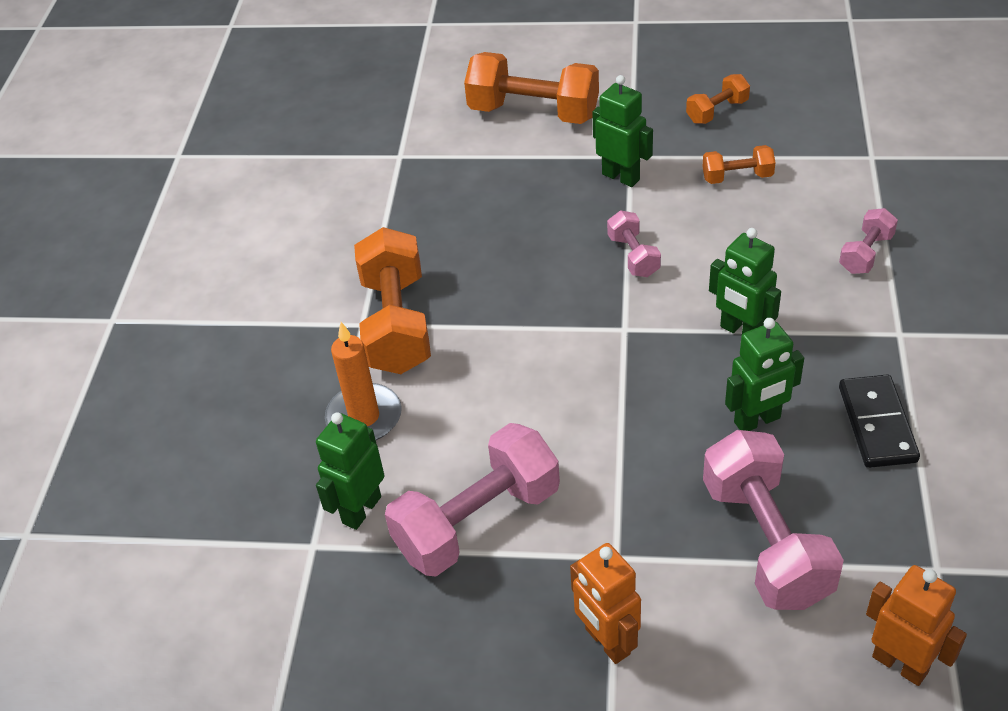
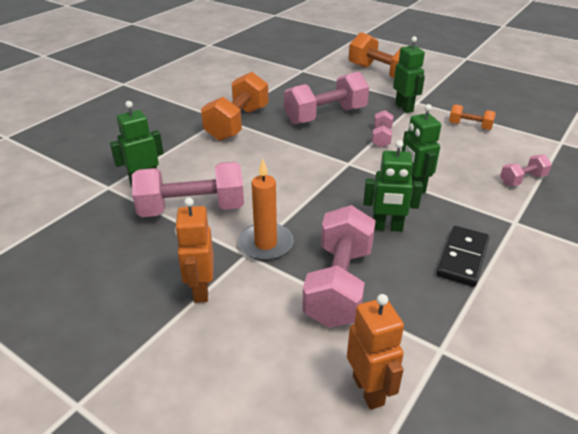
camera: 25 degrees right, 10 degrees down
(364, 417) = (185, 150): orange candle -> orange candle (265, 244)
(519, 246) = (325, 116): none -> pink dumbbell
(717, 111) = (481, 99): orange dumbbell -> none

